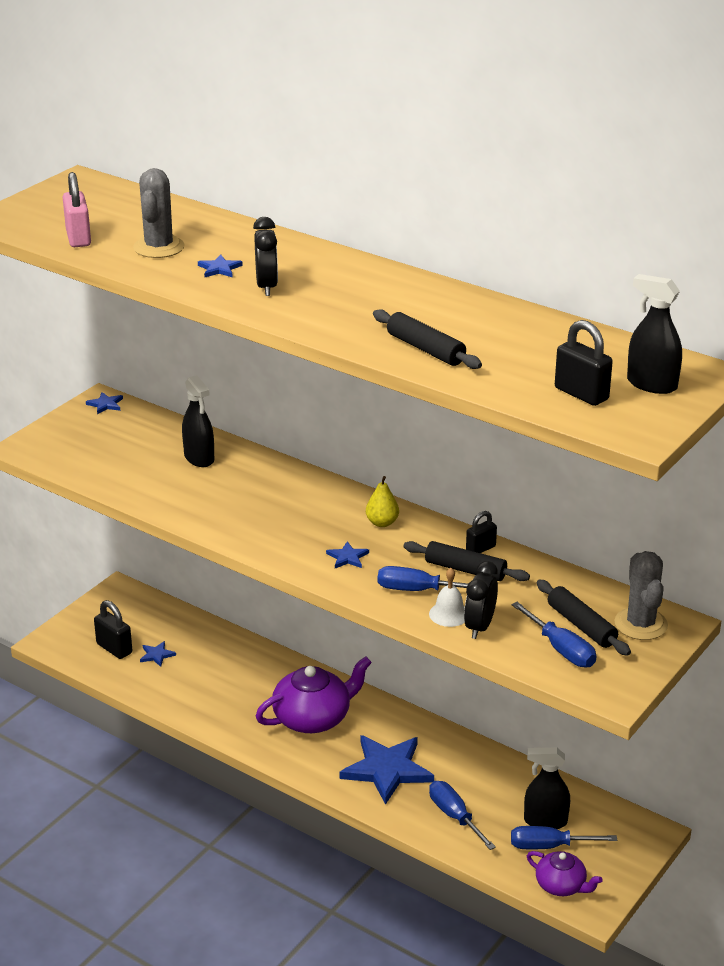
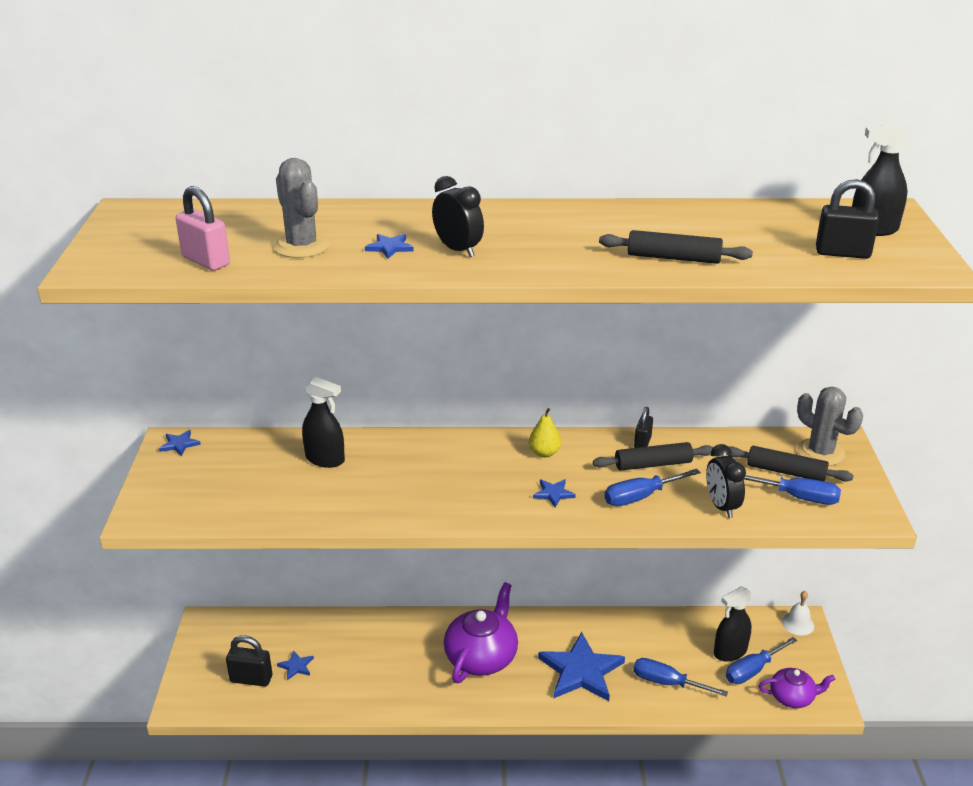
camera: 35 degrees left, 0 degrees up
(449, 614) = (687, 506): white bell -> white bell (798, 624)

